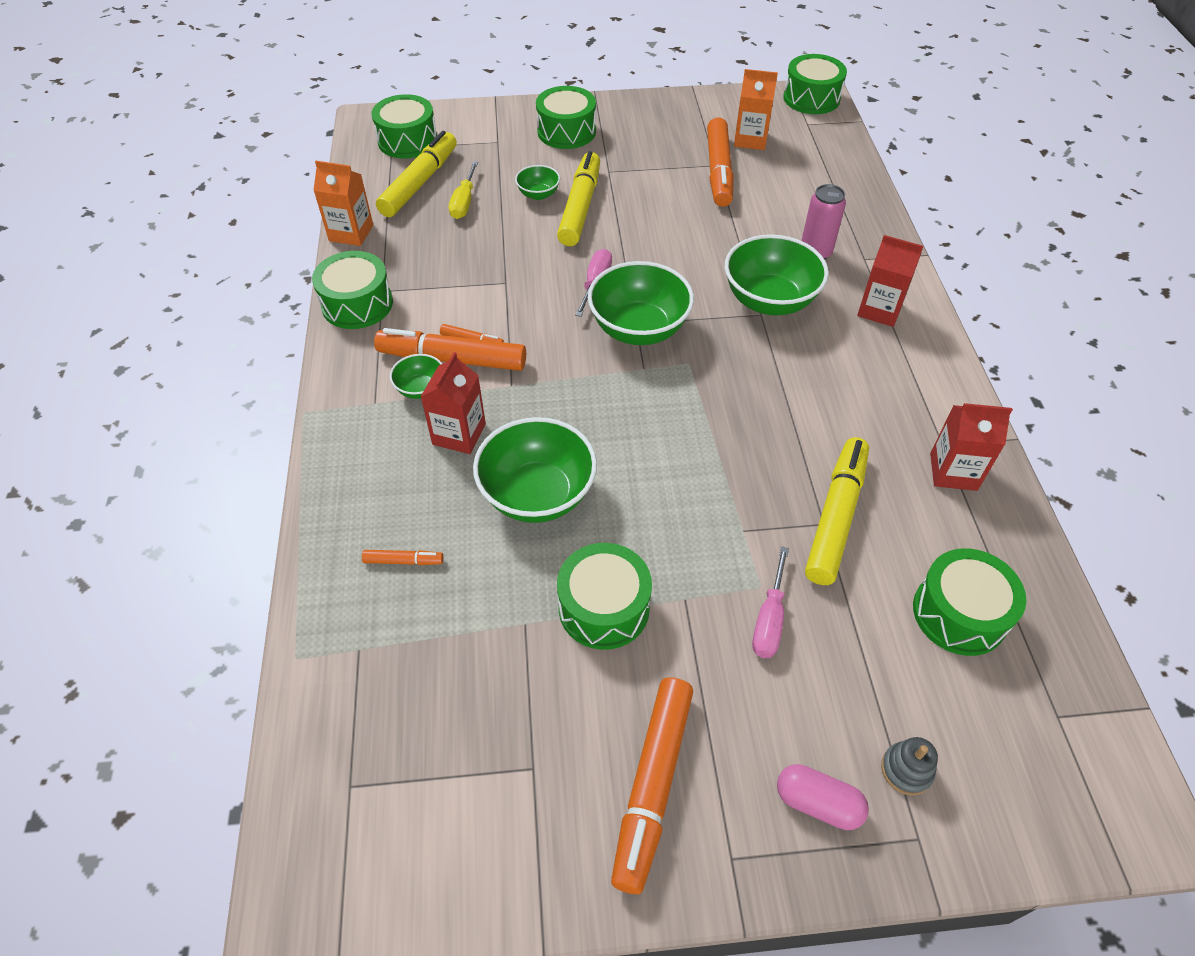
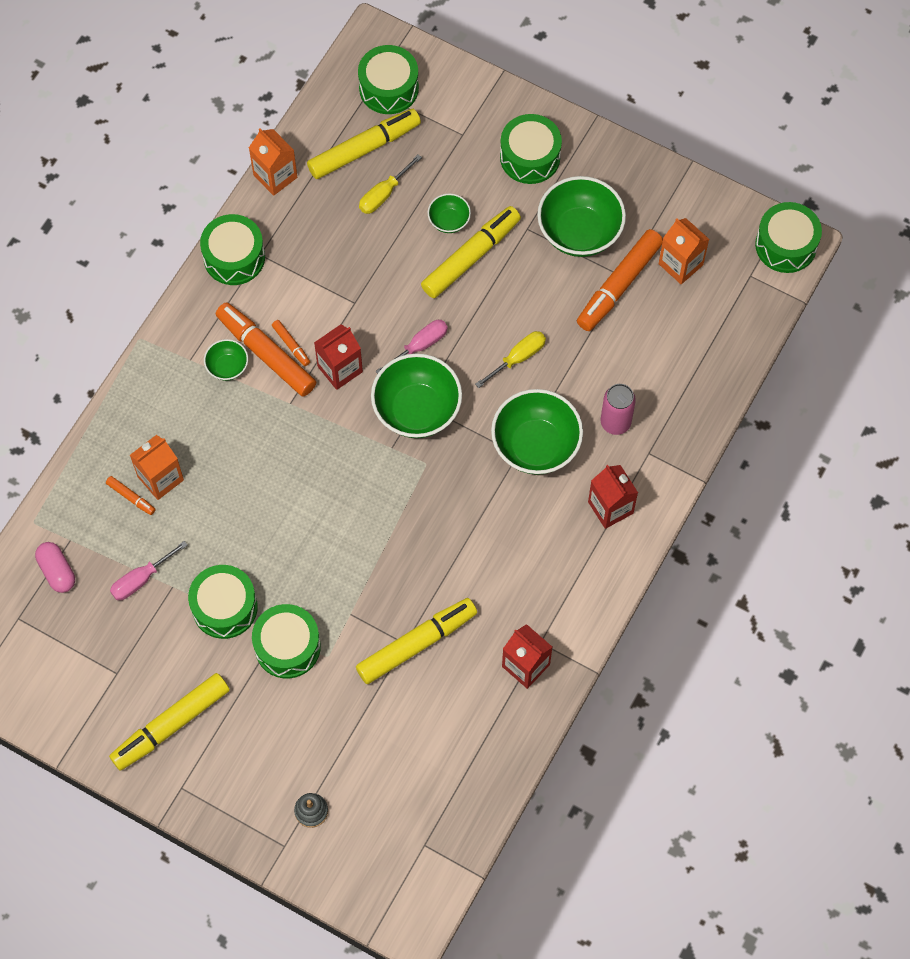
camera: 35 degrees right, 15 degrees up
(424, 523) = (160, 478): none -> orange carton
(459, 434) = (227, 422): red carton -> red carton (340, 369)
(537, 494) = (243, 503): green bowl -> green bowl (579, 232)
(652, 785) = (171, 725): orange marker -> yellow marker
(689, 251) = (518, 358): none -> yellow screwdriver
(769, 619) = (314, 680): pink screwdriver -> pink screwdriver (141, 579)
(817, 803) = (248, 793): pink capsule -> pink capsule (57, 571)
(959, 613) = (430, 753): green drum -> green drum (287, 646)

